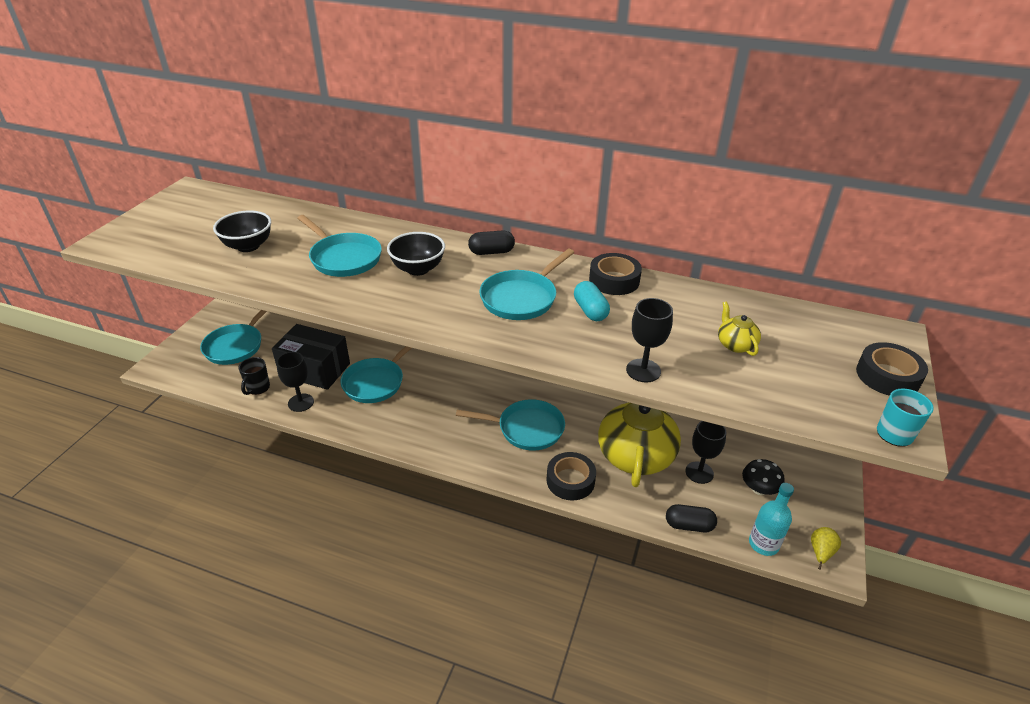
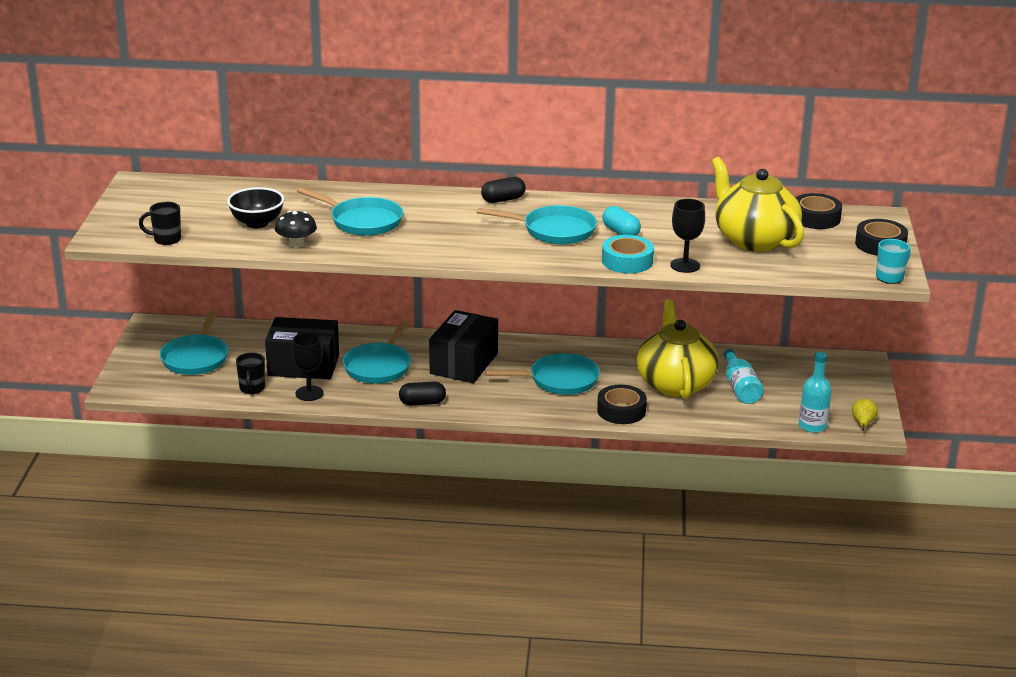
camera: 15 degrees left, 10 degrees down
(154, 253) = (166, 239): none -> black mug
(418, 269) = (442, 221): black bowl -> none
(450, 392) = (464, 363): none -> black box
(521, 298) = (554, 230): turquoise pan -> turquoise pan turned 105 degrees counterclockwise
(580, 353) = (627, 261): none -> turquoise tape
(614, 280) = (630, 208): black tape -> black tape (815, 218)
(689, 525) = (743, 424): black capsule -> black capsule (422, 403)
(699, 472) = (740, 388): black goblet -> turquoise bottle
(735, 344) = (754, 240): yellow teapot -> yellow teapot, size x2.37
(759, 489) = (798, 391): black mushroom -> black mushroom (296, 244)

